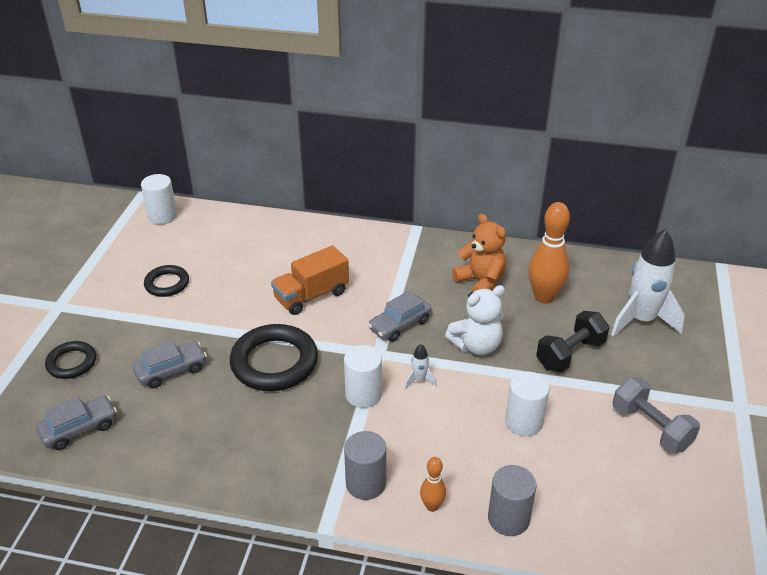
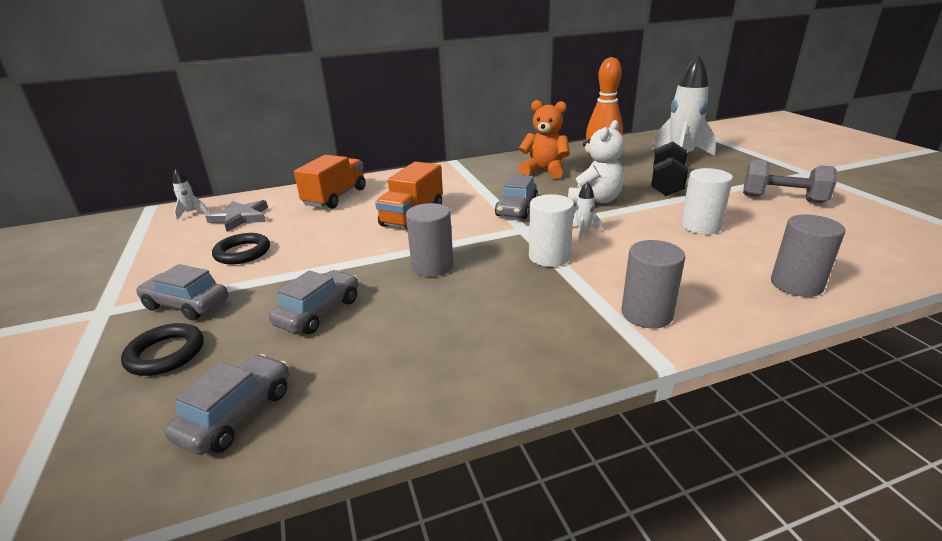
camera: 30 degrees left, 10 degrees down
(104, 323) = (186, 305): none -> grey car
(162, 216) = (190, 213): white cylinder -> white rocket
(191, 239) = (240, 218): none -> grey star
(274, 362) = (432, 266): black ring -> grey cylinder
(275, 241) = (335, 197): none -> orange truck
(432, 506) = (727, 304): orange bowling pin -> none

